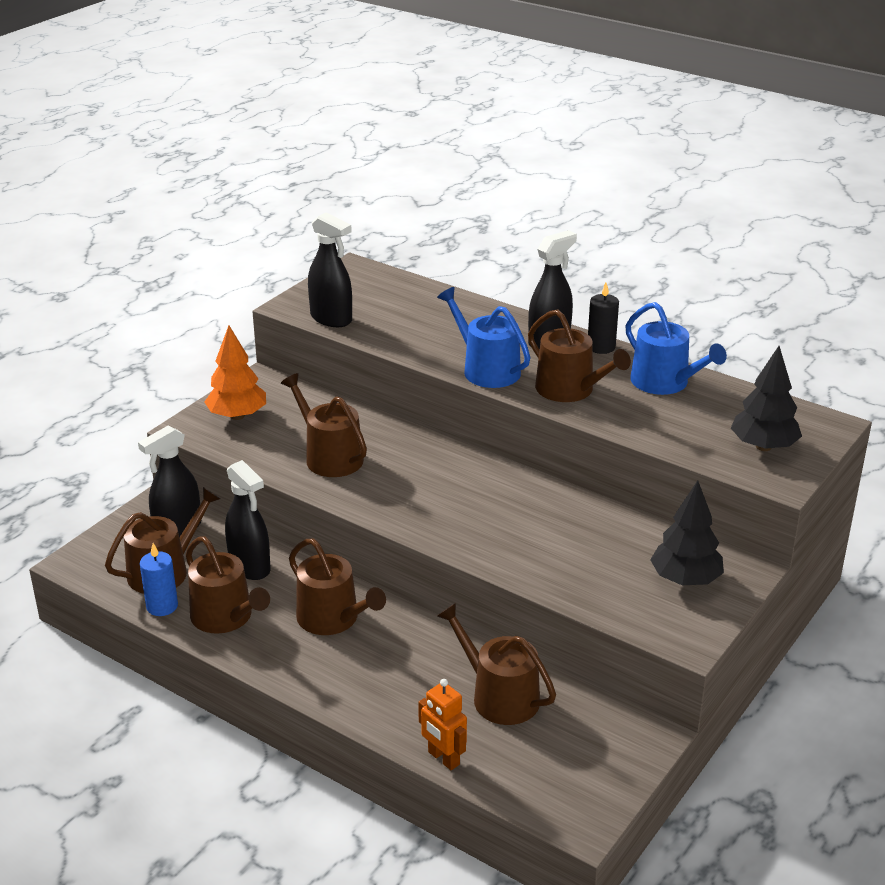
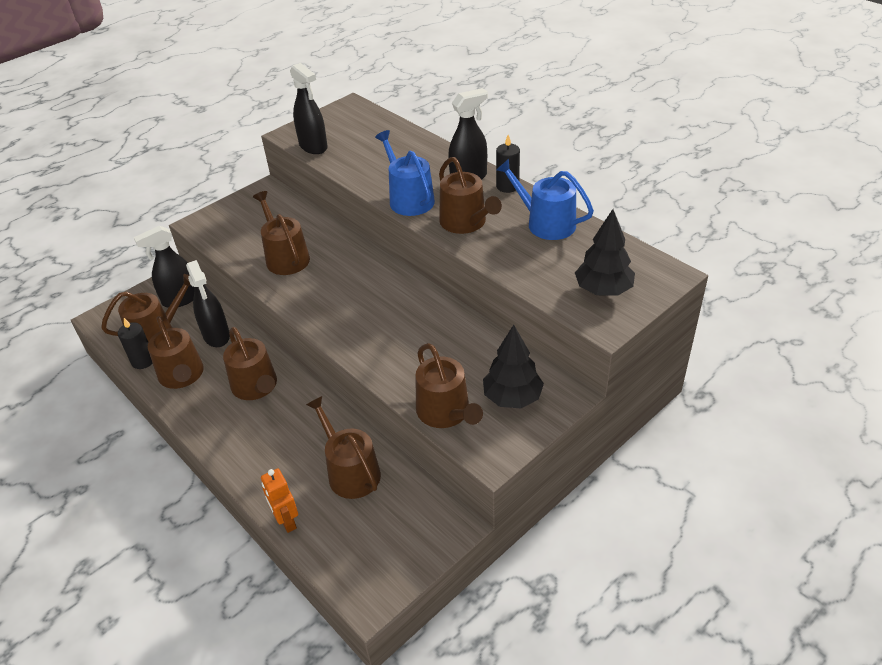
camera: 15 degrees right, 10 degrees up
(162, 606) = (143, 361): blue candle -> black candle
(237, 416) = (236, 217): orange tree -> none
(615, 603) = (446, 413): none -> brown watering can
(665, 383) = (545, 223): blue watering can -> blue watering can turned 150 degrees clockwise

